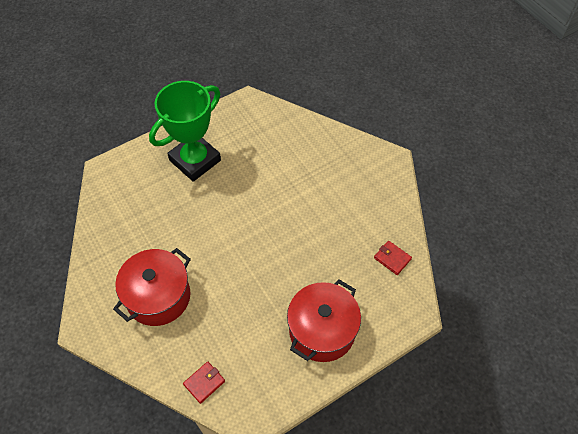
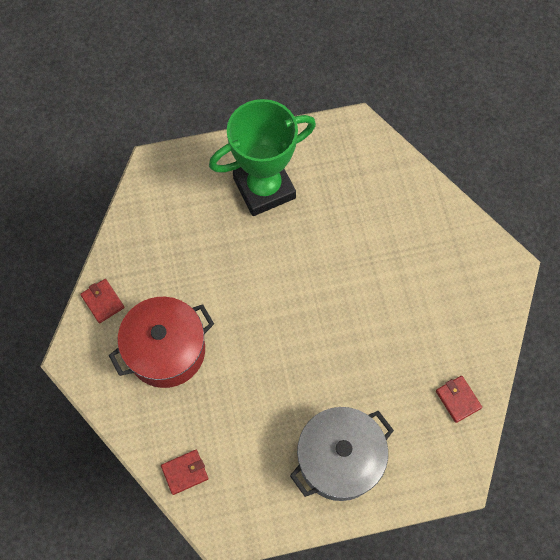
camera: 20 degrees right, 10 degrees up
(95, 277) = (103, 301): none -> red wallet
(322, 330) = (339, 459): red pot -> grey pot

